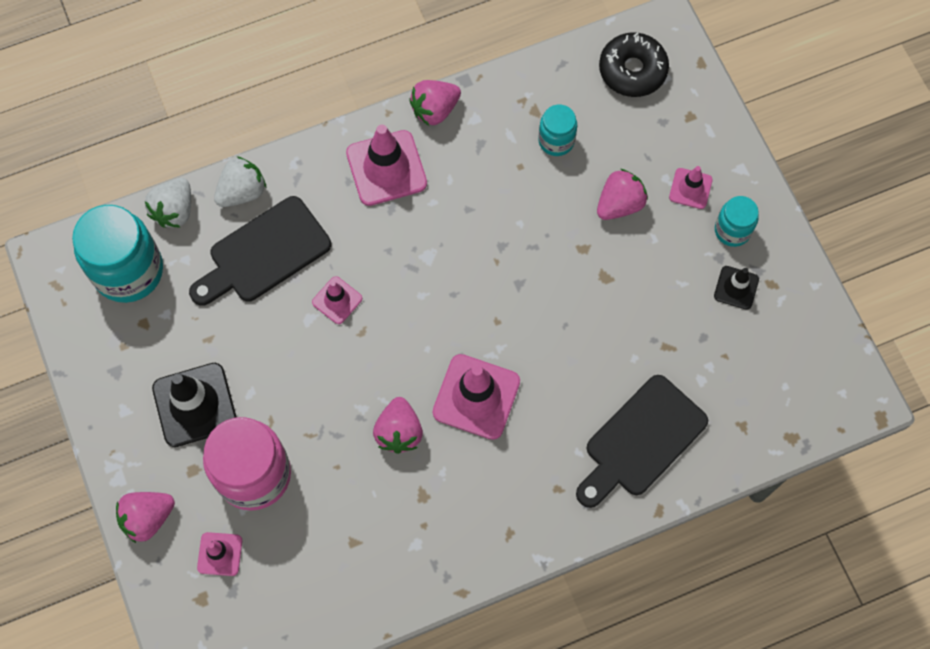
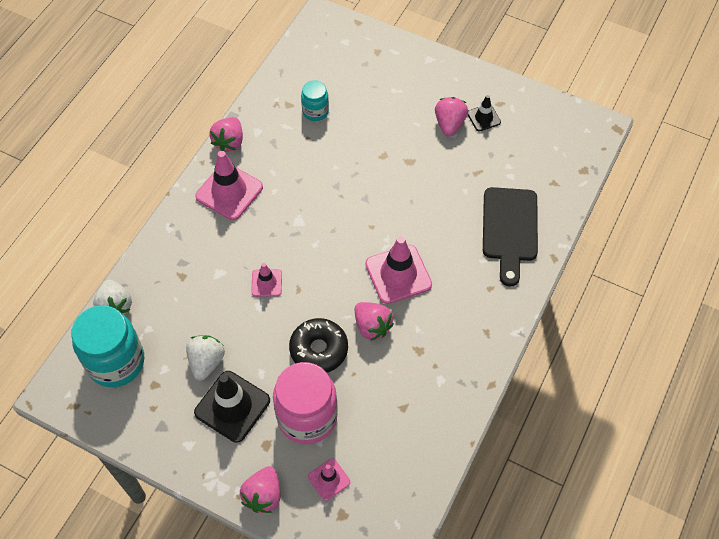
camera: 40 degrees left, 10 degrees down
(242, 192) = (150, 265): white strawberry -> white strawberry (206, 362)
(264, 253) = (197, 289): black cutting board -> none
(619, 204) = (381, 120): pink strawberry -> pink strawberry (449, 124)
(632, 70) = (324, 49): black donut -> black donut (319, 349)
(690, 188) = (412, 86): pink traffic cone -> none
(732, 230) = (454, 91): turquoise jar -> none

